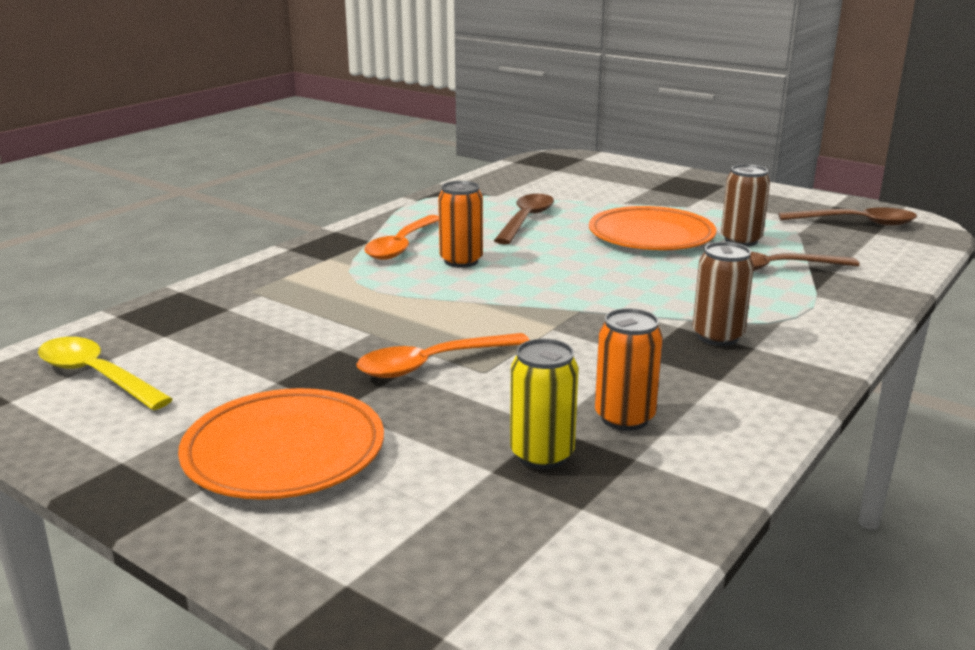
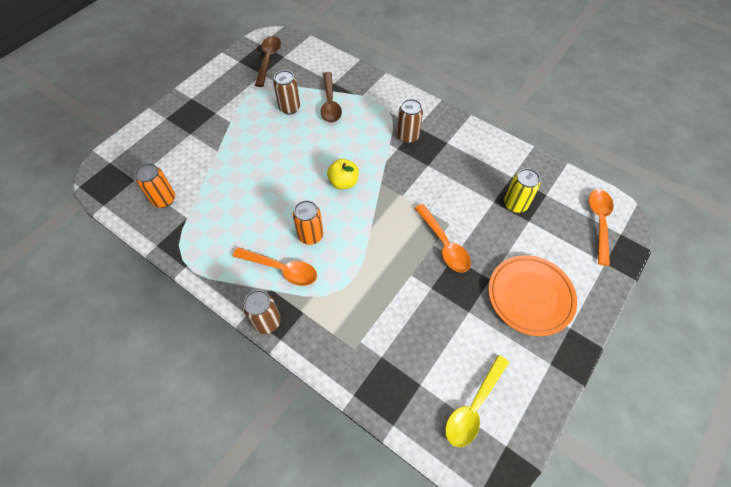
camera: 90 degrees left, 35 degrees up
(318, 241) = (267, 322): none -> brown can
(485, 595) = (599, 223): none -> orange spoon
(526, 220) = (242, 201): brown spoon -> none
(576, 281) = (343, 182): none -> yellow apple
(624, 418) = (483, 176): orange can -> orange can (164, 199)
(651, 236) = (278, 144): orange plate -> none

